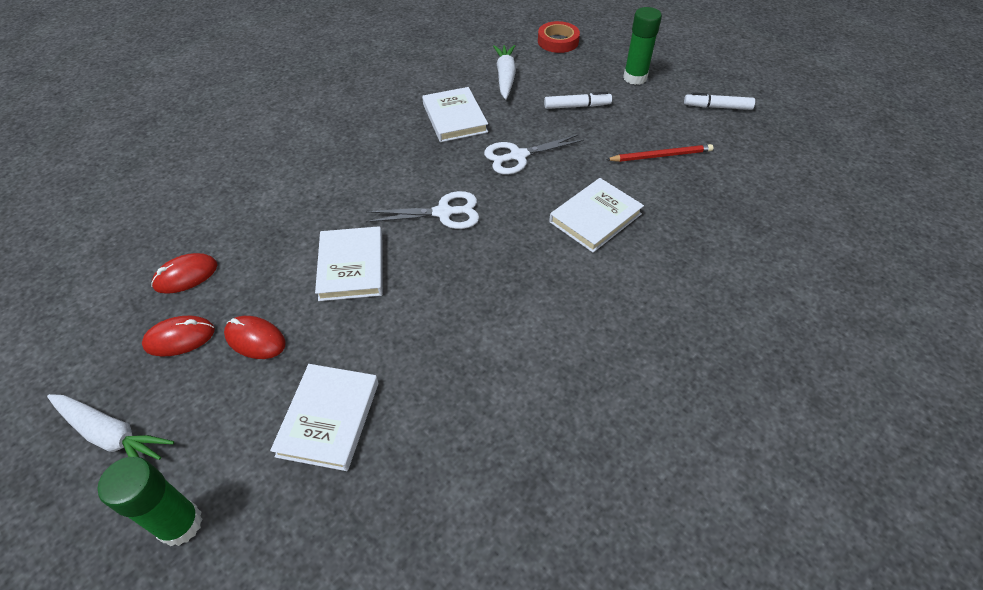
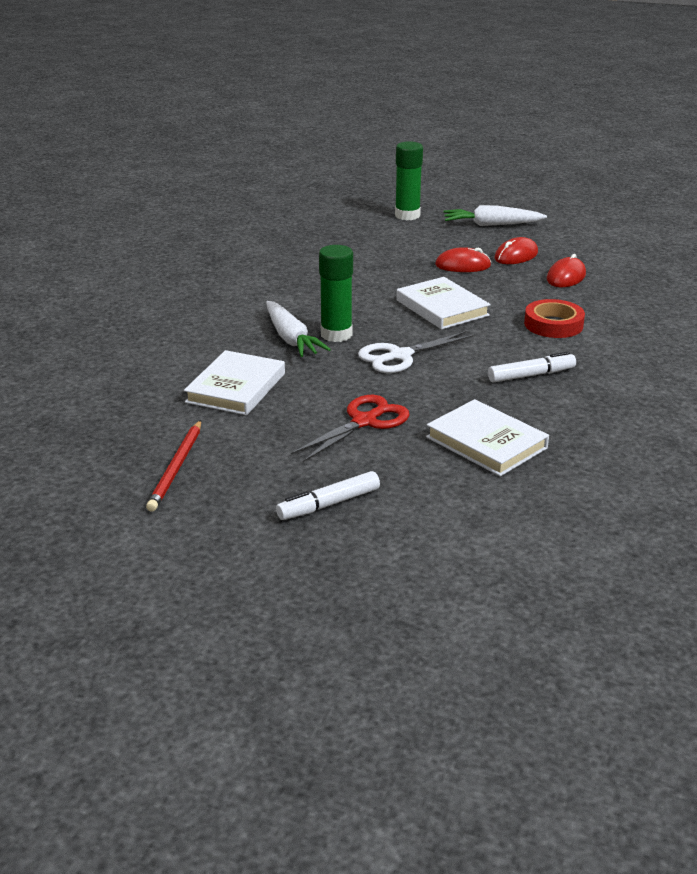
camera: 155 degrees right, 20 degrees down
(329, 418) = (367, 252): white book -> none
(505, 77) = (475, 521): white carrot -> white carrot (291, 338)
(518, 156) = (364, 422): white scissors -> red scissors
(558, 41) = (444, 623): red tape -> red tape (553, 324)
(635, 78) = (257, 582): green glue stick -> green glue stick (336, 334)
(661, 156) = (176, 468): red pencil -> red pencil turned 45 degrees counterclockwise
(717, 107) = (97, 565): white marker -> white marker (531, 375)

